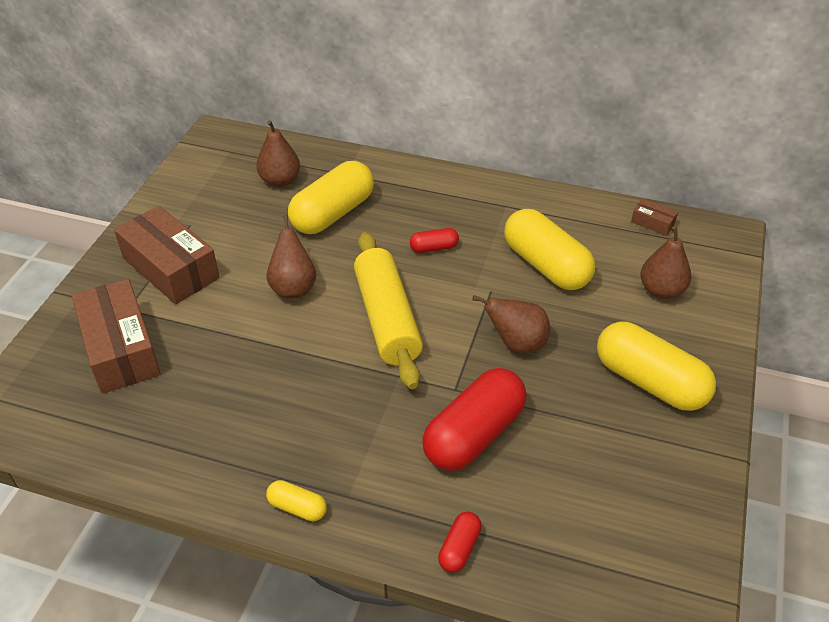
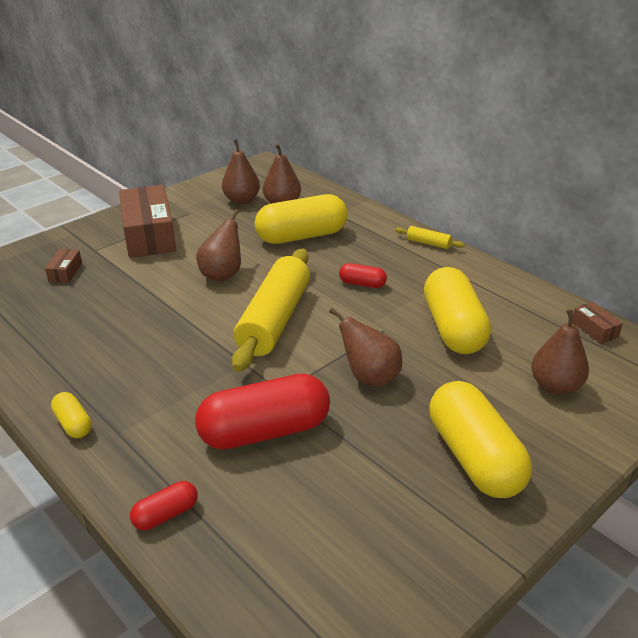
camera: 30 degrees right, 10 degrees down
(121, 349) = (65, 272): brown box -> brown box, size x0.43
(233, 190) = (241, 200): none -> brown pear
(457, 180) = (428, 243): none -> yellow rolling pin

